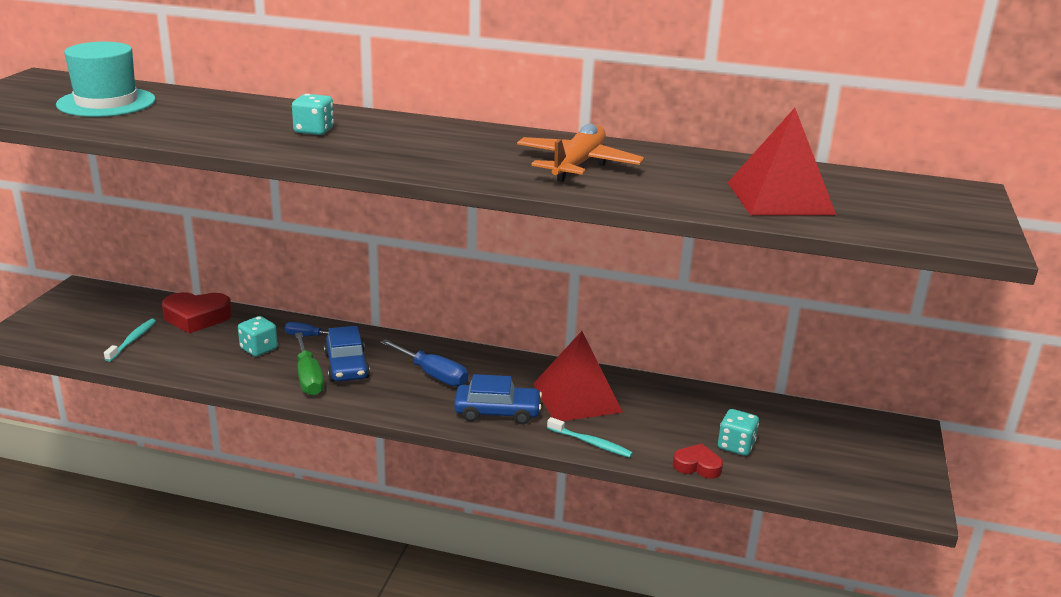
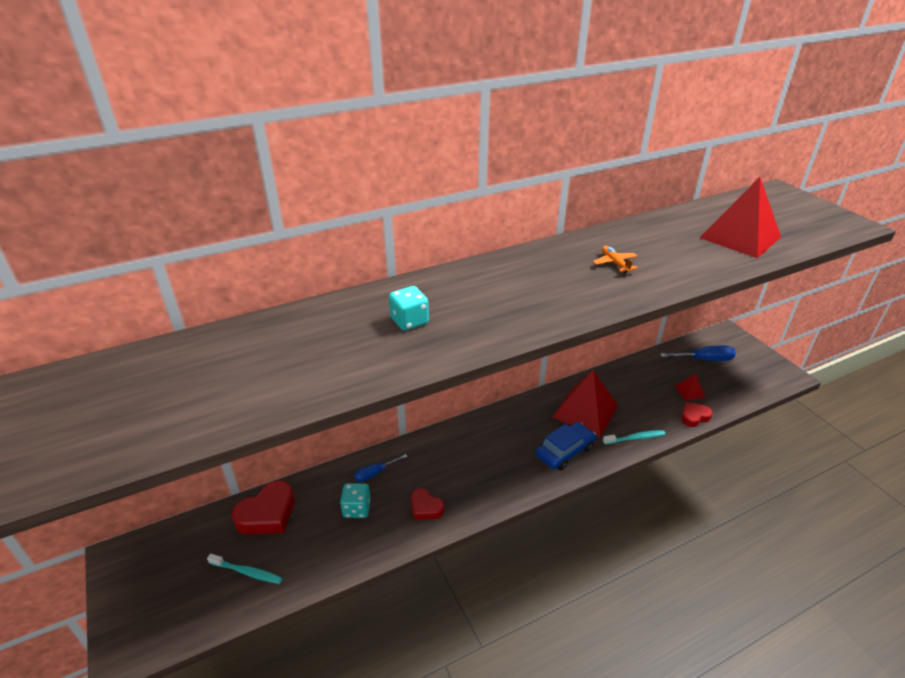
camera: 40 degrees left, 10 degrees up
(106, 102) = (170, 386): turquoise hat -> none
(132, 340) = (247, 572): turquoise toothbrush -> turquoise toothbrush turned 135 degrees clockwise
(308, 377) = (425, 508): green screwdriver -> red heart
(347, 366) = (435, 480): blue car -> none
(432, 374) = (493, 449): blue screwdriver -> blue screwdriver (704, 360)
(578, 164) = (614, 263): orange plane -> orange plane, size x0.47
(736, 446) = (689, 391): turquoise dice -> red pyramid

